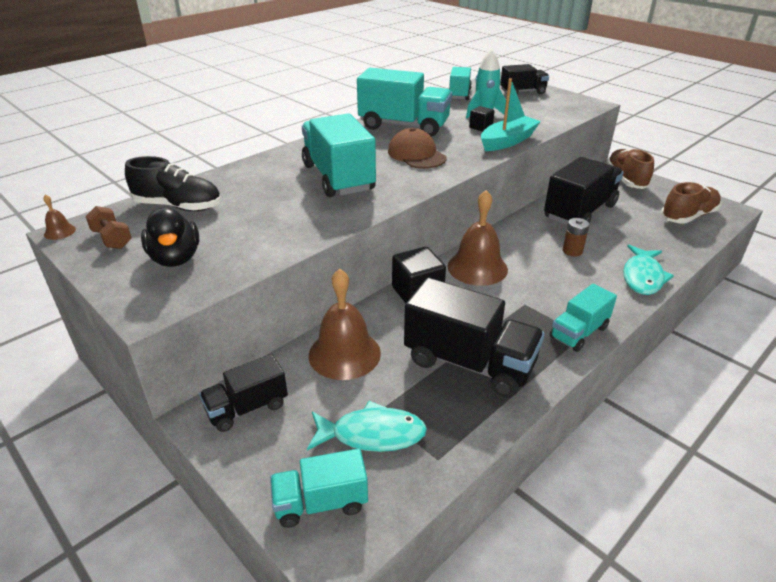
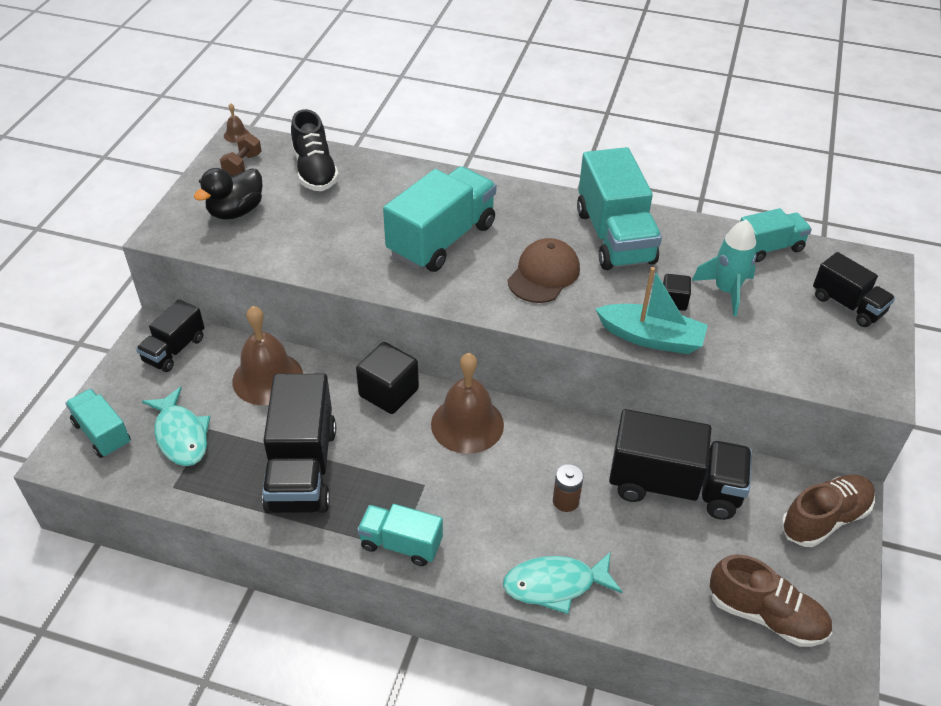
camera: 60 degrees right, 10 degrees up
(247, 408) = (174, 350): black truck -> black truck turned 90 degrees counterclockwise

